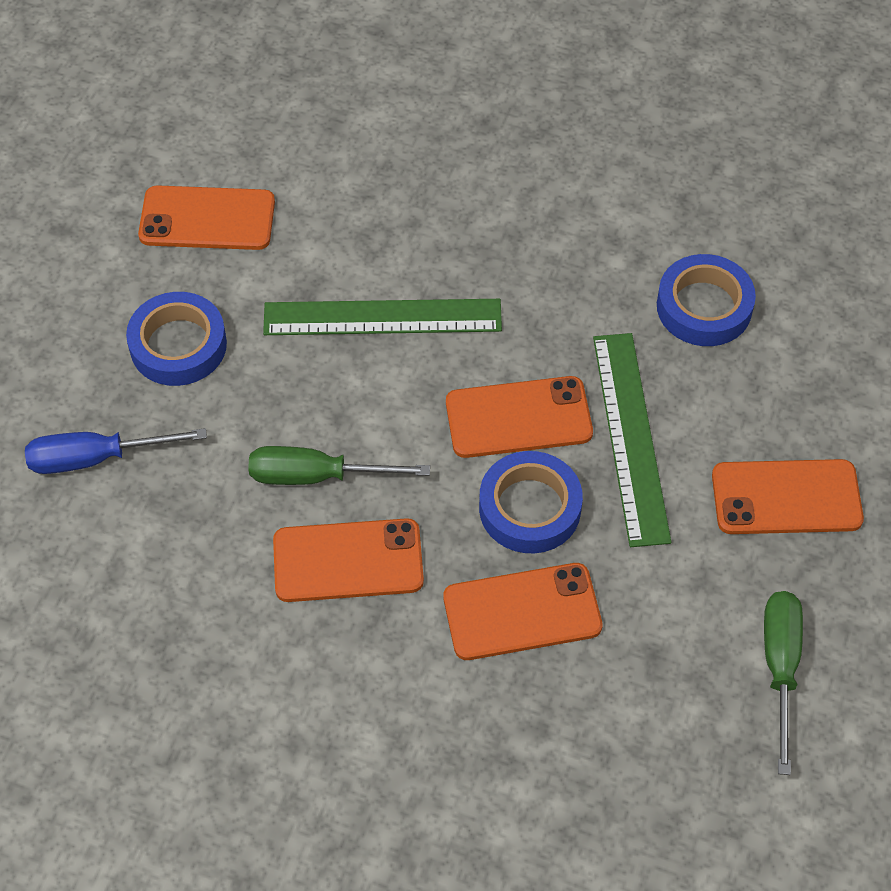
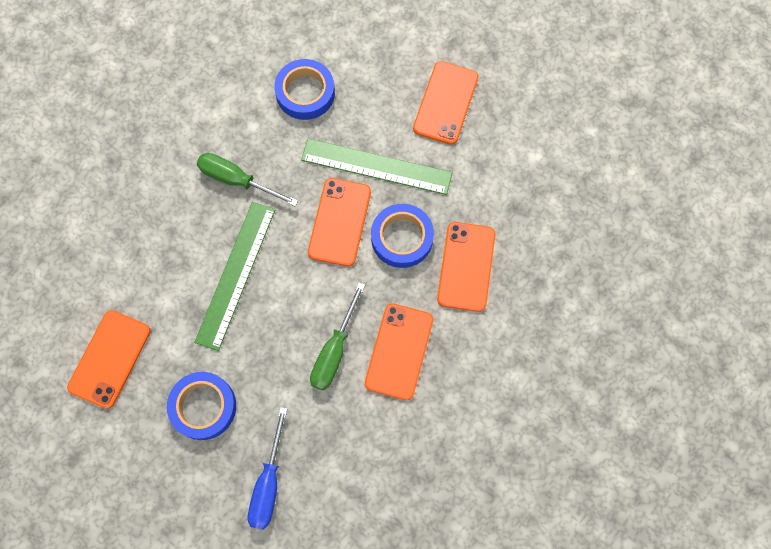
camera: 70 degrees left, 15 degrees up
(780, 667) = (544, 149): green screwdriver -> green screwdriver (237, 180)

